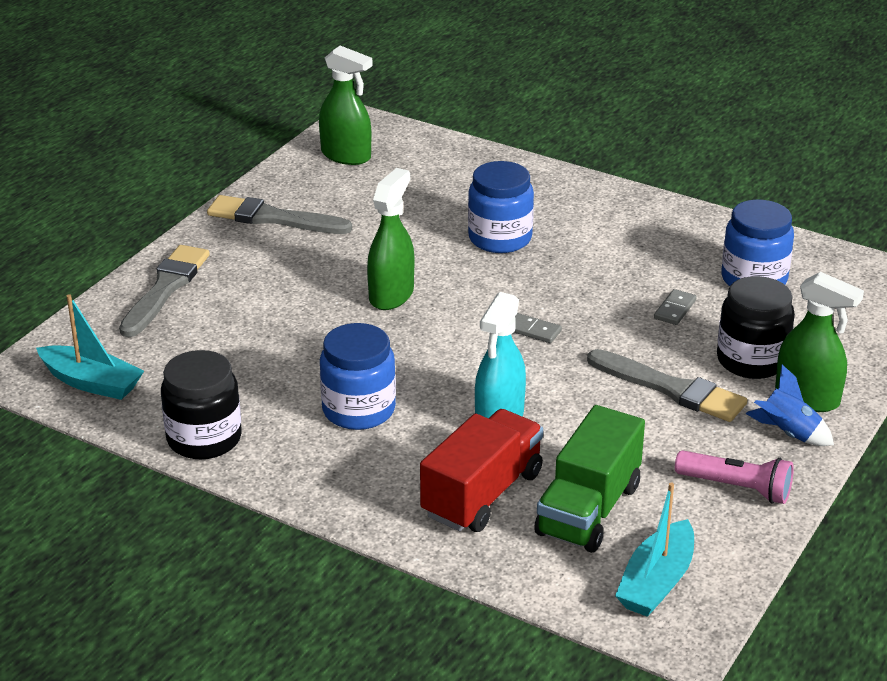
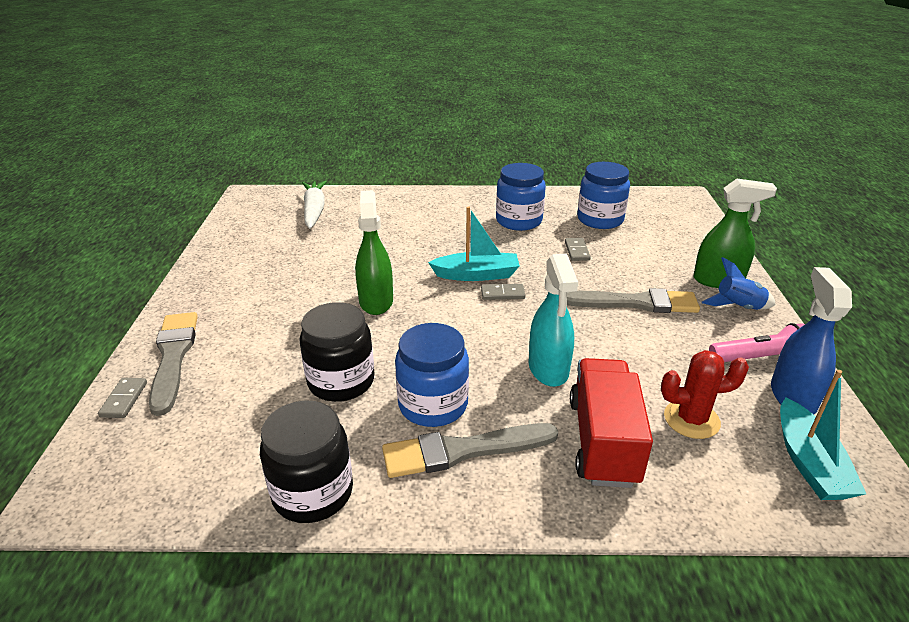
camera: 30 degrees left, 0 degrees up
(92, 382) = (150, 478): turquoise boat -> turquoise boat (476, 275)
(105, 313) = (124, 399): none -> grey domino
(273, 218) = (232, 273): grey brush -> grey brush (462, 451)
(346, 156) = (259, 217): green spray bottle -> none
(414, 165) = (314, 210): none -> white carrot
(500, 238) = (418, 240): blue jar -> blue jar (518, 221)
(588, 510) = (691, 419): green truck -> red cactus
(722, 530) = (792, 396): none -> blue spray bottle
(751, 360) = (658, 268): black jar -> black jar (341, 381)

